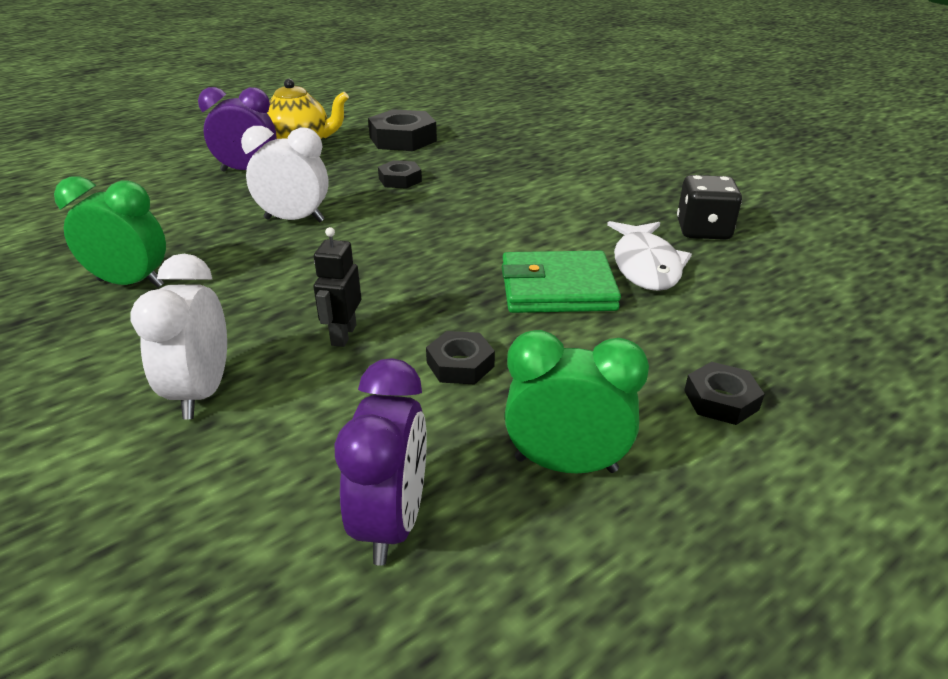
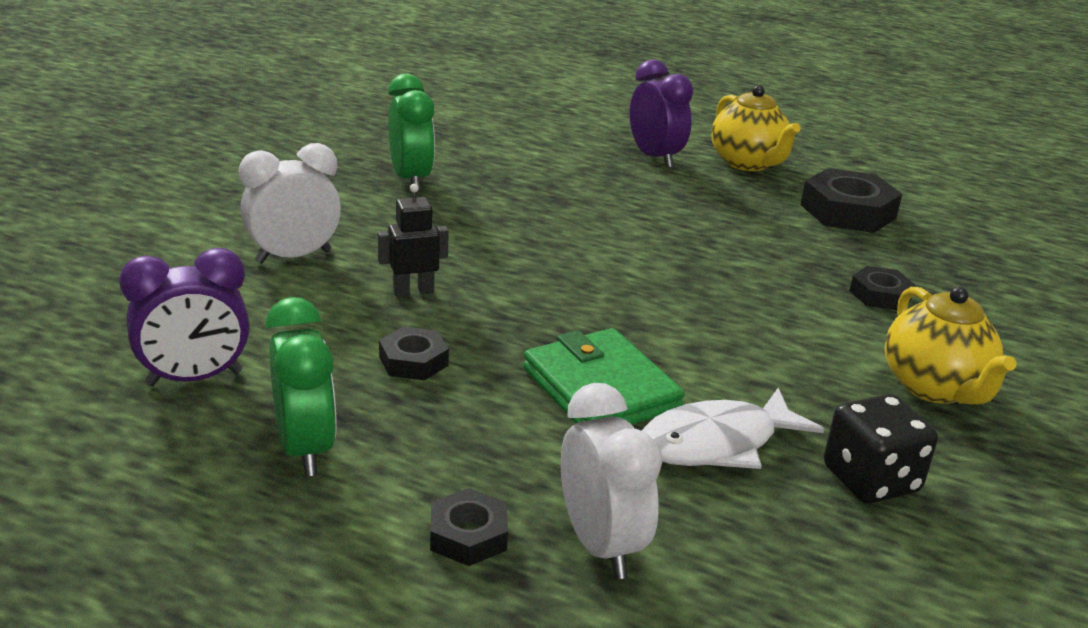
camera: 60 degrees right, 5 degrees down
(294, 220) = (585, 210): white clock -> white clock (601, 545)
(400, 180) = (740, 238): black nut -> black nut (880, 295)
(620, 183) = (935, 388): none -> yellow teapot

